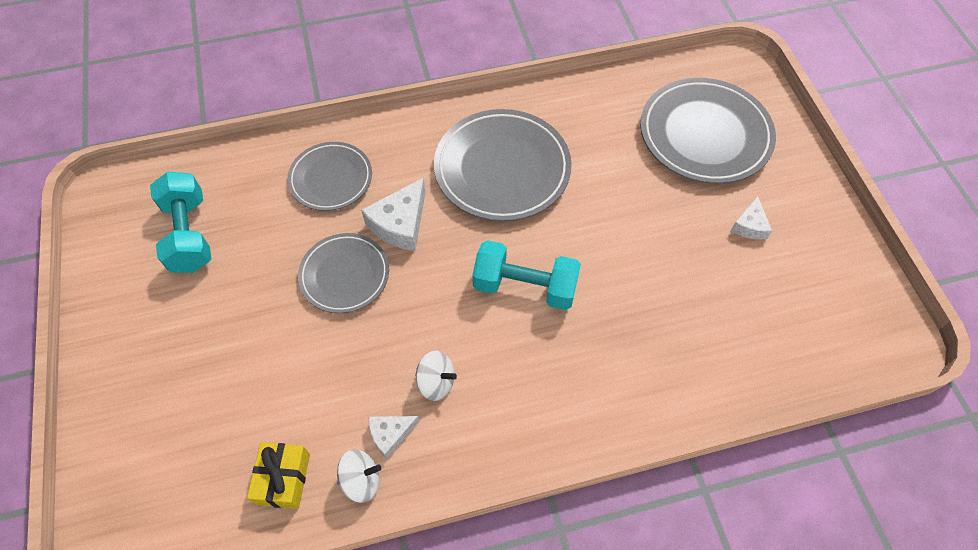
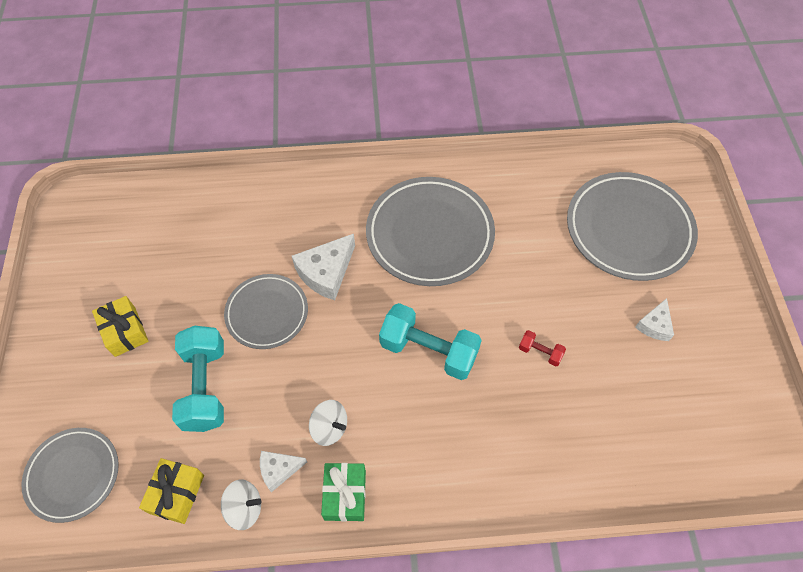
camera: 10 degrees right, 0 degrees up
(189, 234) = (138, 253): turquoise dumbbell -> turquoise dumbbell (205, 386)
(191, 318) = (125, 331): none -> yellow gift
(331, 179) = (272, 220): grey plate -> grey plate (73, 475)
(466, 448) = (345, 495): none -> green gift
(640, 270) = (540, 352): none -> red dumbbell

